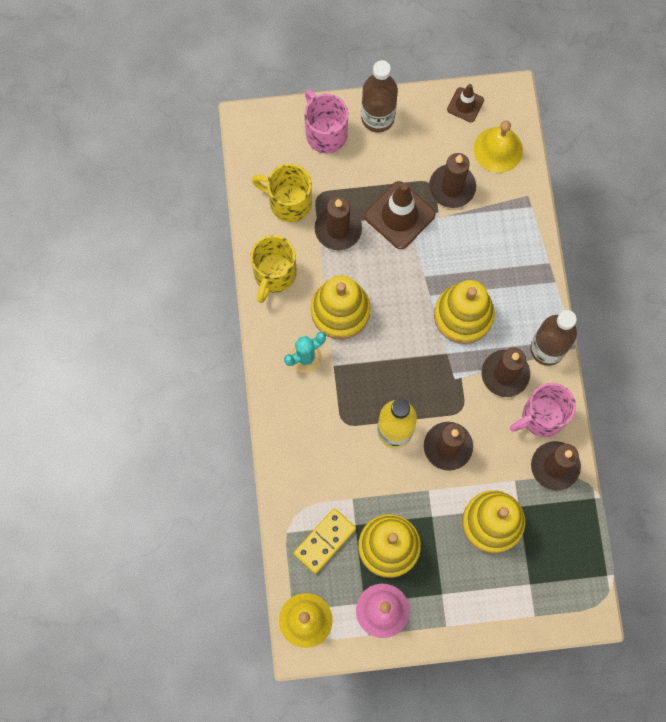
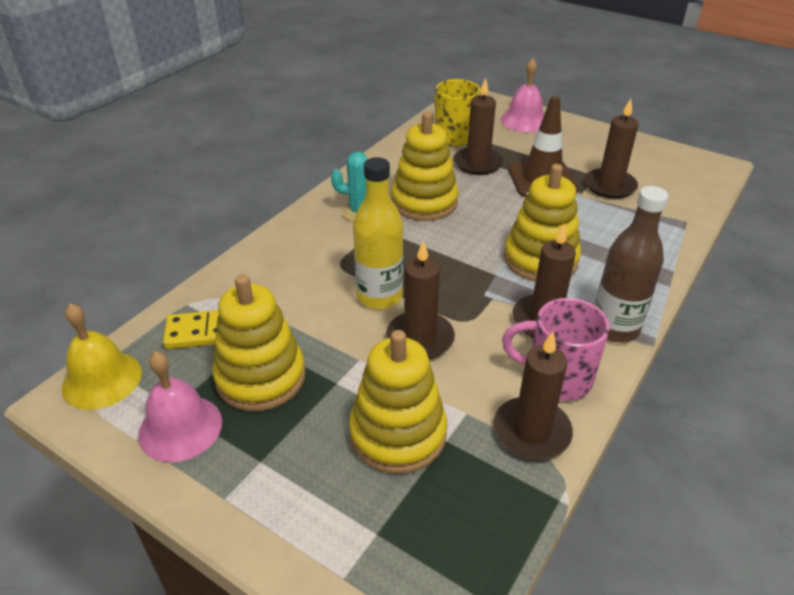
camera: 40 degrees right, 35 degrees down
(274, 275) = (394, 161): yellow mug -> none
(325, 133) = (524, 120): pink mug -> pink bell
(377, 118) = (577, 130): brown bottle -> none
(465, 105) = (667, 153): brown traffic cone -> none
(498, 149) = (678, 185): yellow bell -> none

